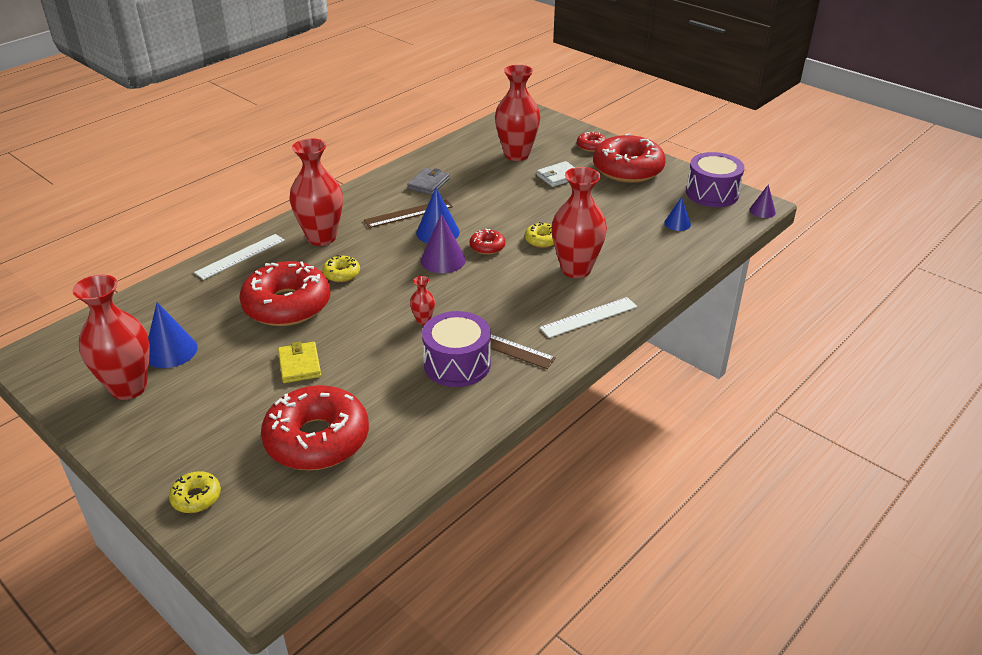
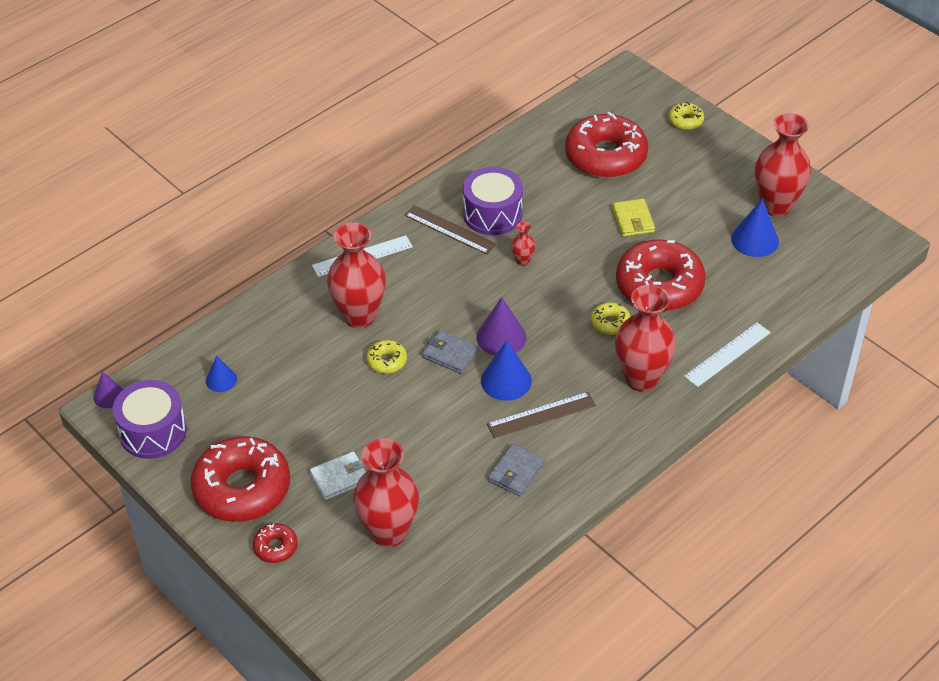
camera: 175 degrees left, 10 degrees up
(487, 247) = (450, 354): red donut -> grey wallet

